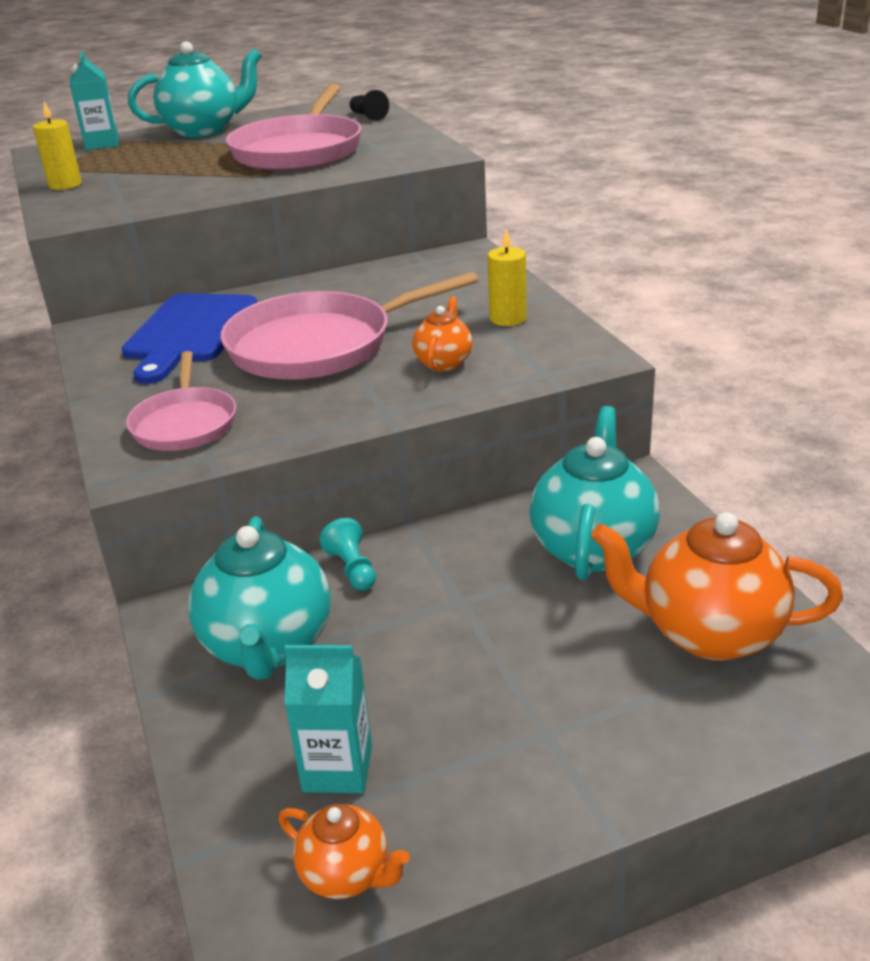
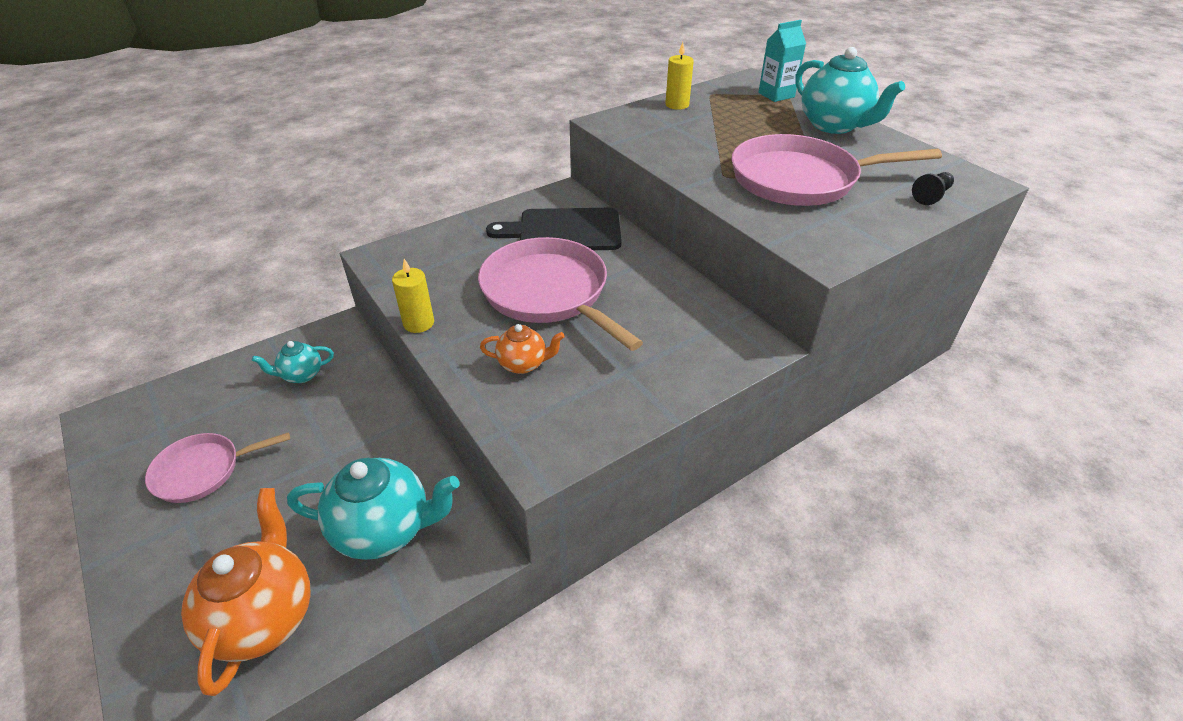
camera: 75 degrees right, 10 degrees up
(185, 424) = (431, 261): pink pan -> pink pan (202, 471)
(189, 332) = (564, 231): blue cutting board -> black cutting board
(268, 646) = (301, 375): turquoise teapot -> turquoise teapot, size x0.53
(337, 768) = (190, 427): turquoise carton -> none
(346, 874) = (113, 446): orange teapot -> none
(352, 569) = (372, 396): turquoise pawn -> none
(508, 318) = (614, 392): yellow candle -> yellow candle (419, 323)

